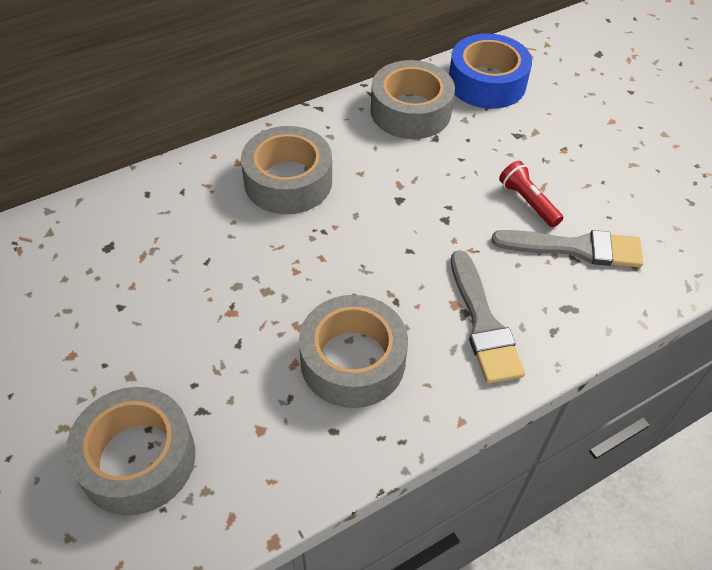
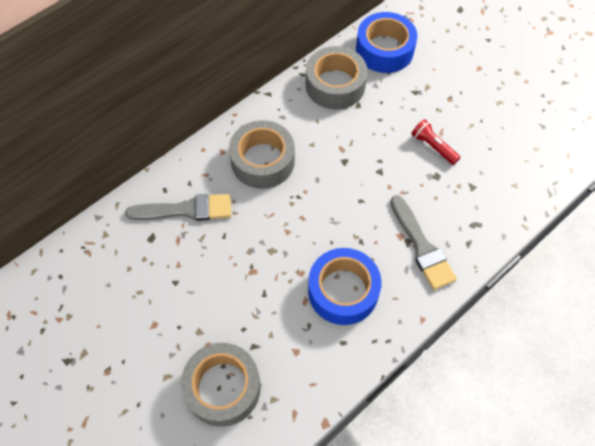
camera: 10 degrees left, 10 degrees up
(352, 361) = (343, 291): grey tape -> blue tape
(576, 248) = (472, 178): grey brush -> grey brush (186, 210)

